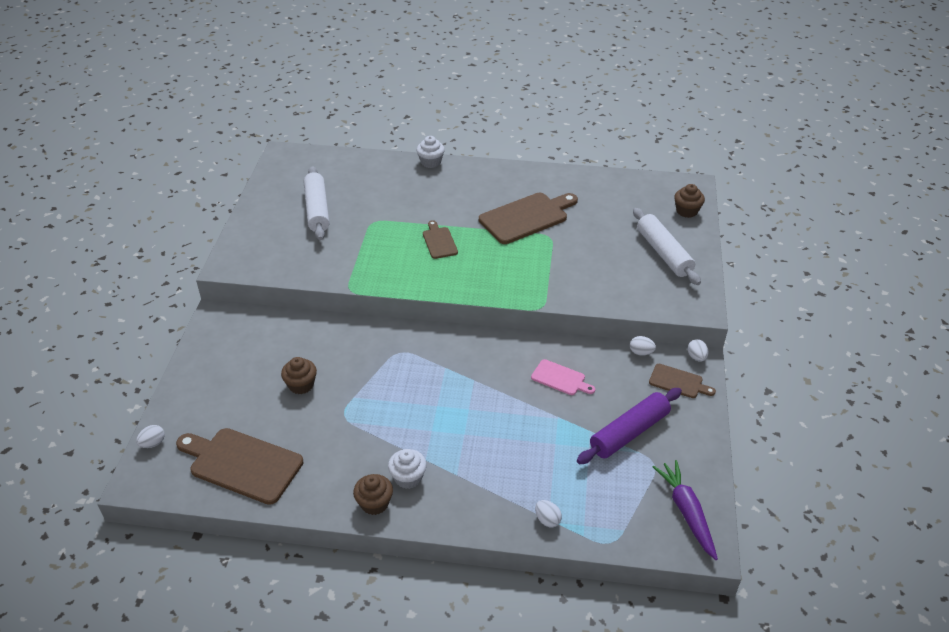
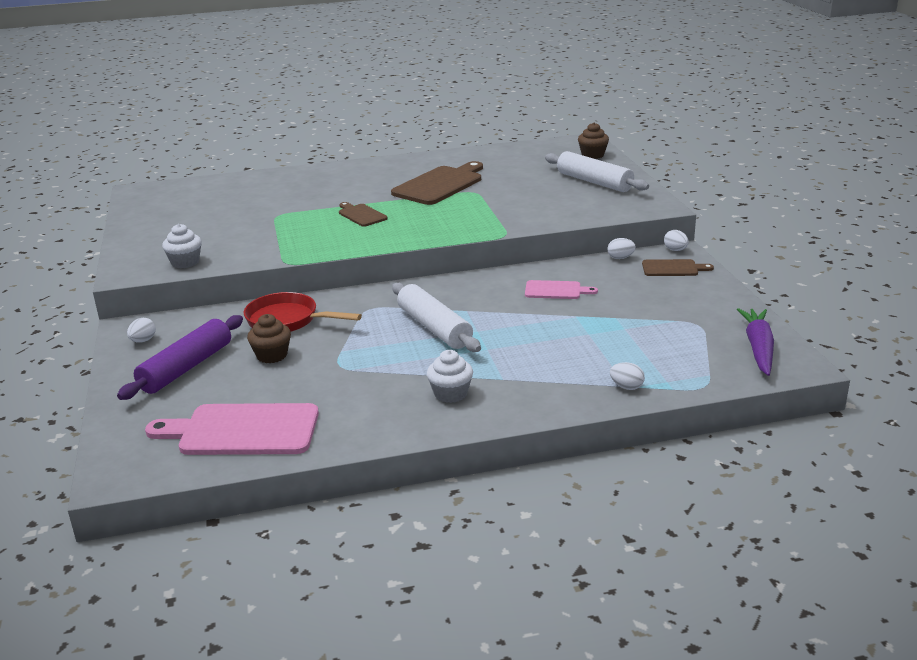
camera: 20 degrees left, 15 degrees down
(153, 443) = (113, 441): white egg -> white egg (143, 341)
(242, 464) = (242, 430): brown cutting board -> pink cutting board
(317, 210) = (206, 219): white rolling pin -> white rolling pin (434, 328)
(332, 346) = (287, 320): none -> red pan
(374, 503) = (427, 421): brown cupcake -> none
(431, 162) = (310, 169): white cupcake -> white cupcake (185, 262)
(629, 432) = (655, 310): purple rolling pin -> purple rolling pin (186, 368)
(686, 512) = (758, 348): purple carrot -> purple carrot turned 45 degrees clockwise

